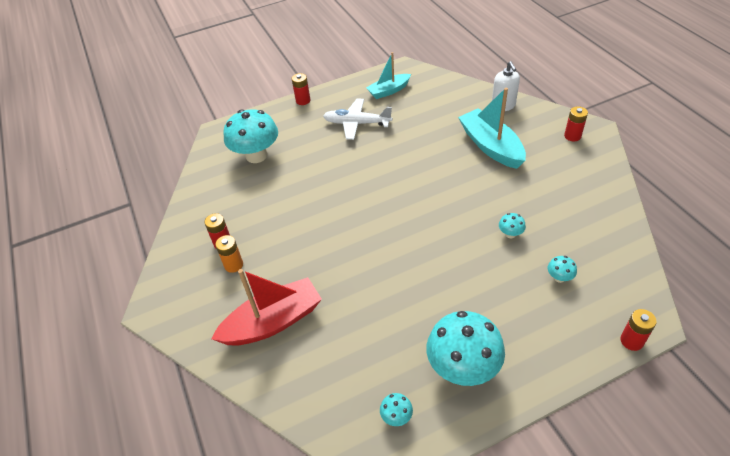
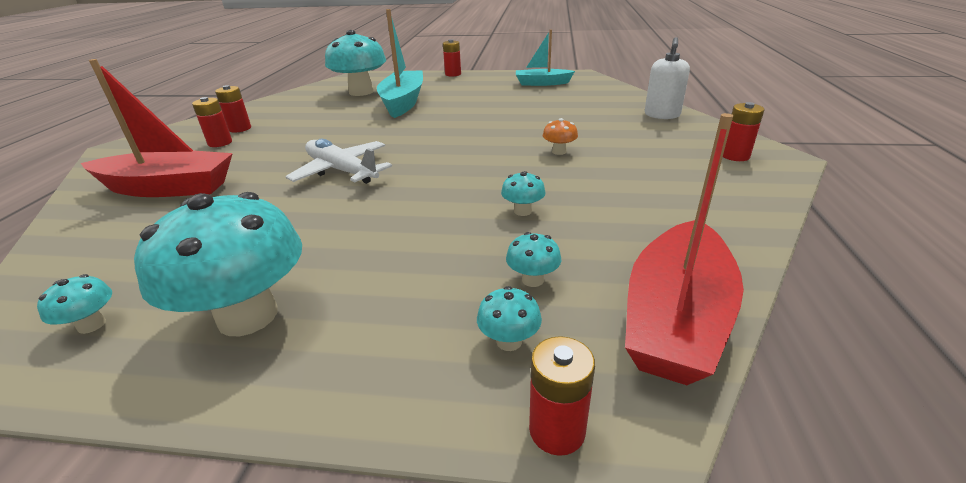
camera: 30 degrees right, 15 degrees down
(233, 265) = (220, 143): orange battery -> red battery
(357, 123) = (478, 94): white plane -> white plane (342, 171)
(479, 172) = (559, 151): none -> orange mushroom
(491, 146) = (603, 138): turquoise boat -> turquoise boat (403, 102)
(582, 315) = (509, 341): none -> turquoise mushroom
(628, 268) = (675, 318): none -> red boat

